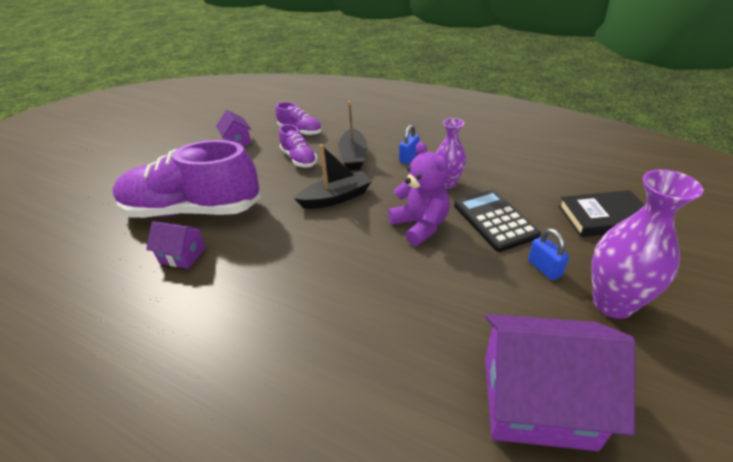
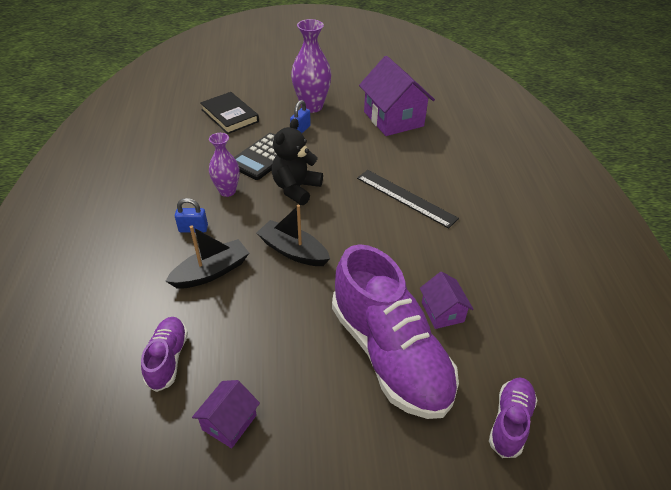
camera: 125 degrees left, 5 degrees up
(299, 159) = (240, 318): purple shoe -> purple shoe (510, 422)
(335, 308) = (406, 198): none -> black ruler
(420, 225) = (296, 188): purple teddy bear -> black teddy bear

